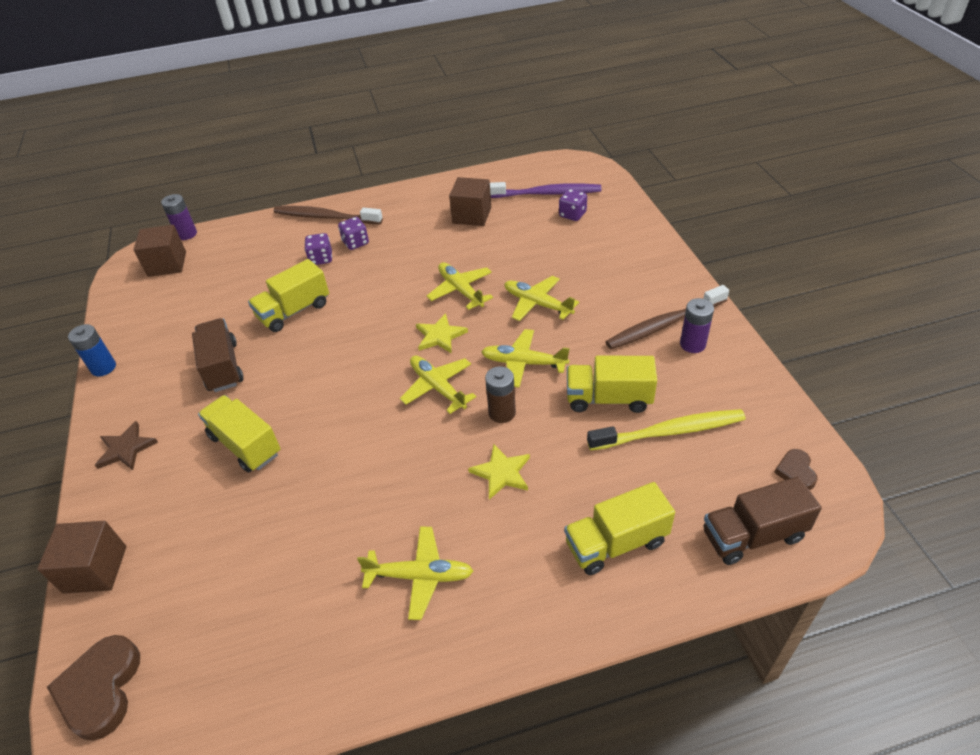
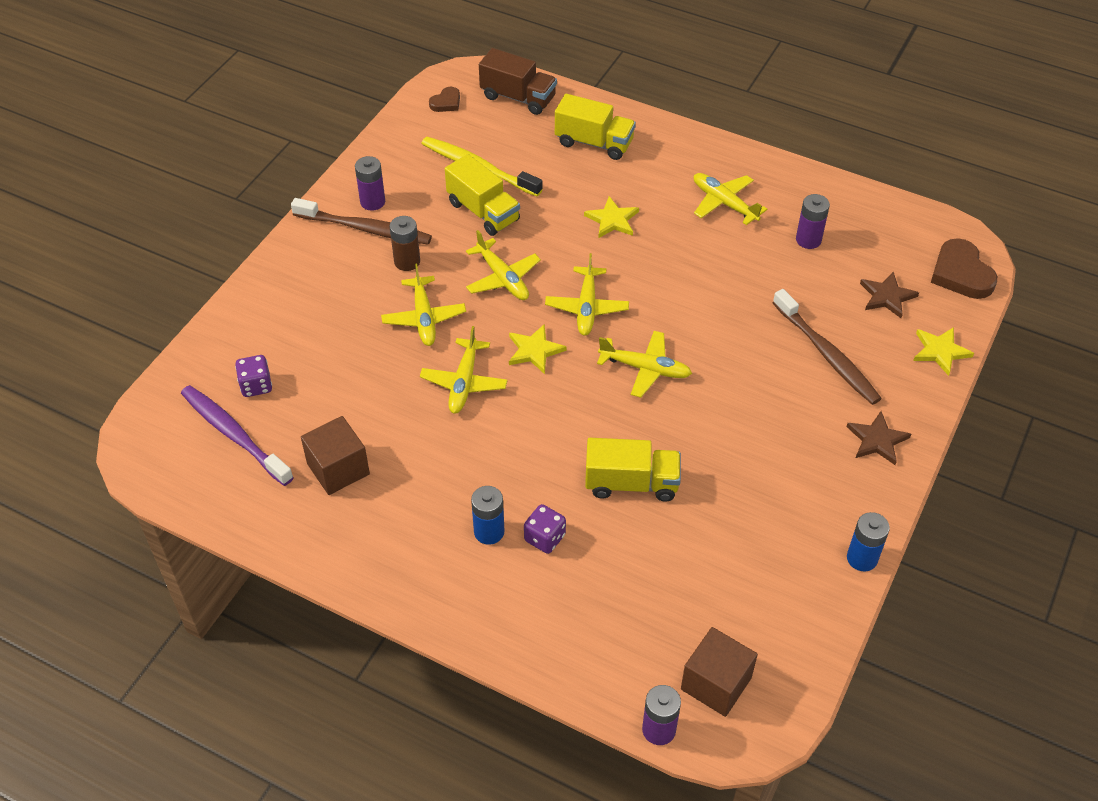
camera: 140 degrees left, 5 degrees up
(95, 569) = (940, 351): brown cube -> yellow star
(101, 689) = (961, 274): brown heart -> brown heart turned 120 degrees clockwise
(177, 592) = (887, 296): none -> brown star
(223, 367) = (745, 466): brown truck -> none
(245, 445) = (774, 370): yellow truck -> none
(299, 599) = (808, 240): none -> purple battery
(326, 217) = (478, 608): brown toothbrush -> brown toothbrush (826, 354)
(350, 377) = (645, 368): none -> yellow plane
(355, 243) = (489, 532): purple dice -> blue battery
(502, 413) = (564, 255): brown battery -> brown battery (407, 261)

